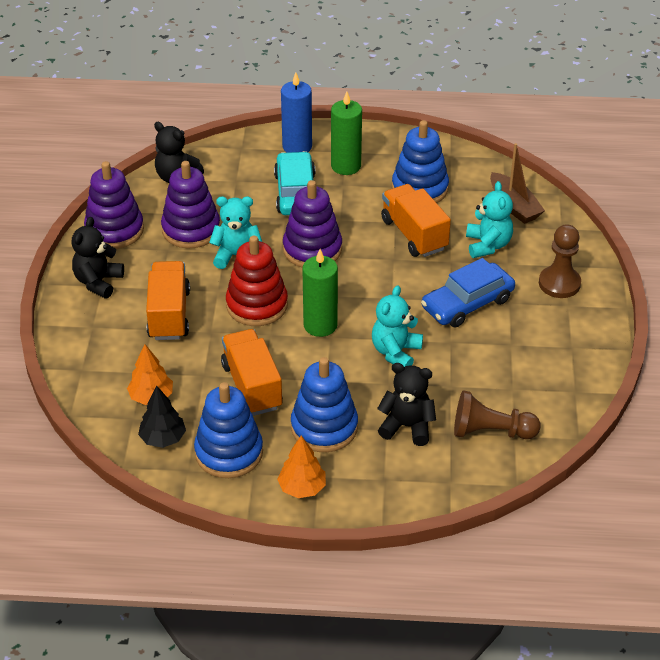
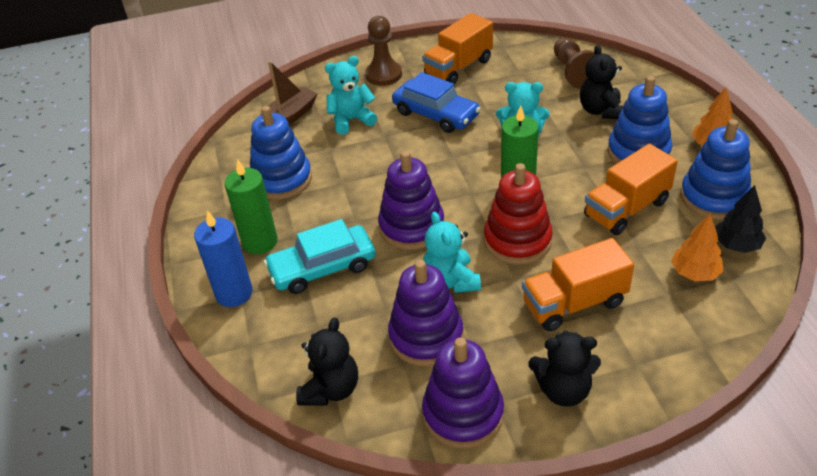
camera: 105 degrees left, 0 degrees up
(414, 234) = (356, 166): orange truck -> orange truck (458, 67)

